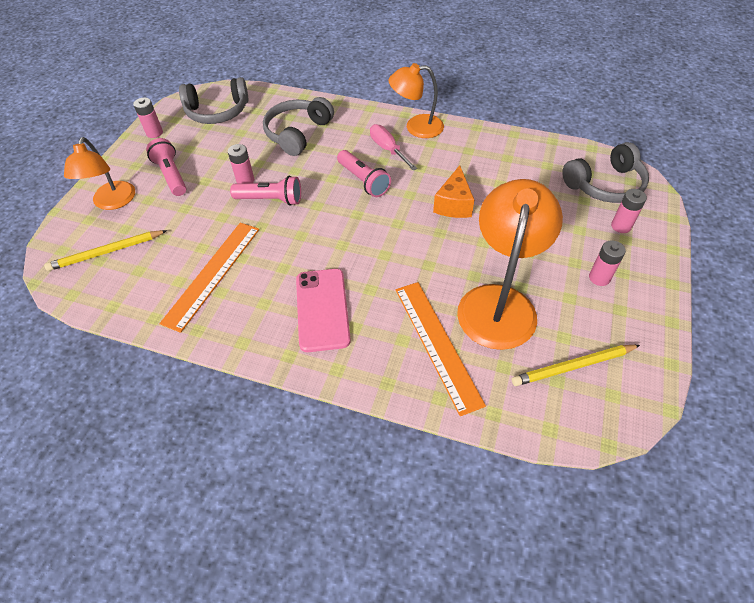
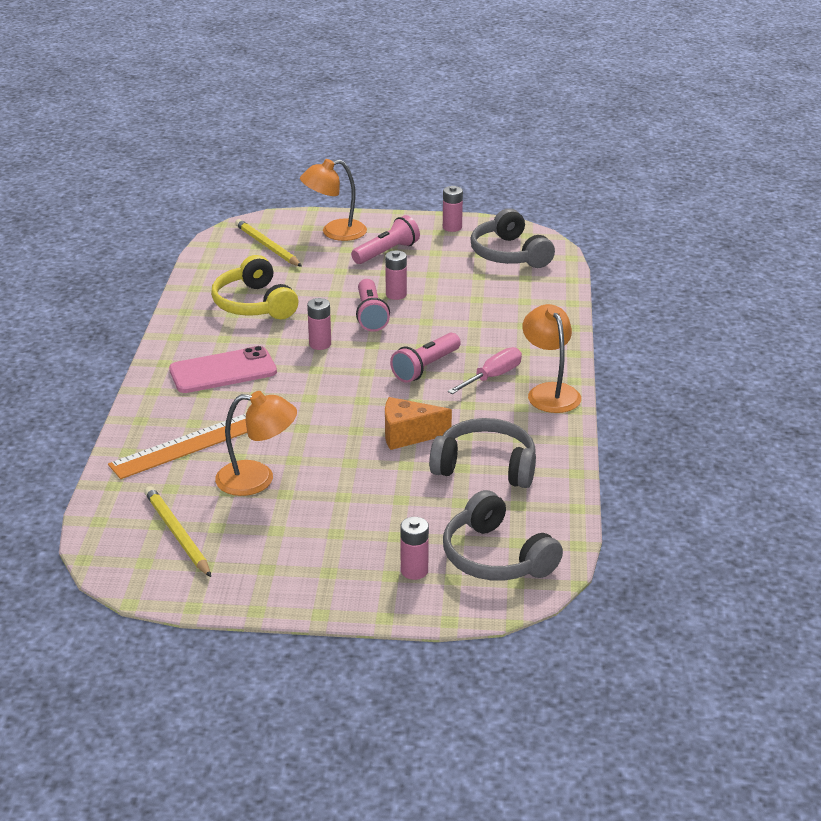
camera: 75 degrees right, 20 degrees down
(212, 274) = (254, 304): orange ruler -> yellow headphones
(298, 133) = (494, 311): grey headphones -> grey headphones (485, 466)
(499, 302) = (257, 479): orange lamp -> orange lamp, size x0.63
(599, 278) = (314, 552): pink battery -> pink battery (320, 344)

